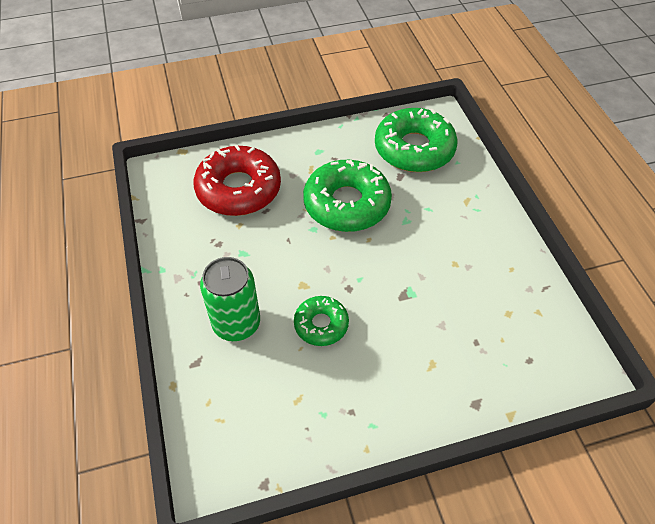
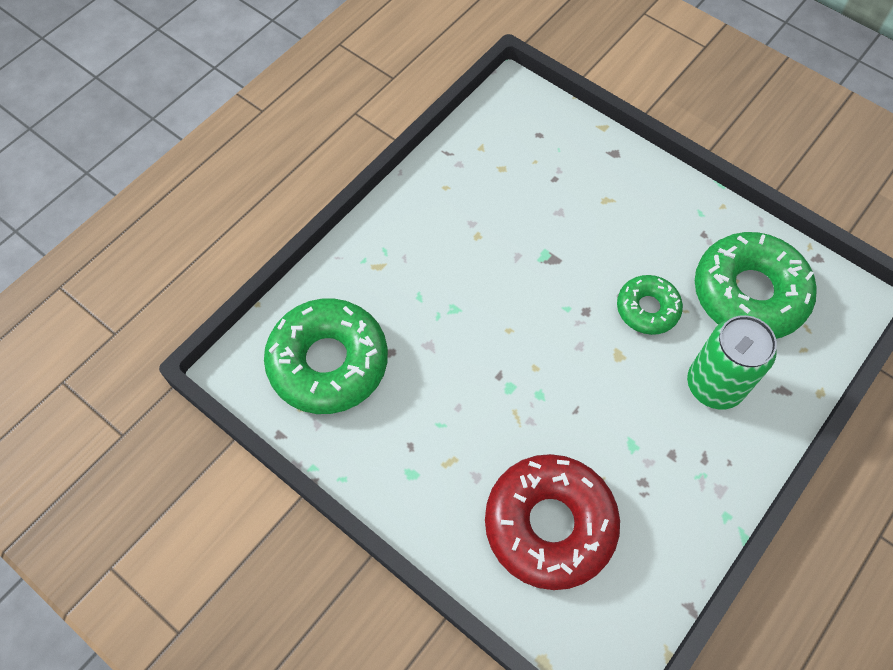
camera: 125 degrees left, 10 degrees up
(347, 204) = (476, 382): green donut -> green donut (749, 294)

